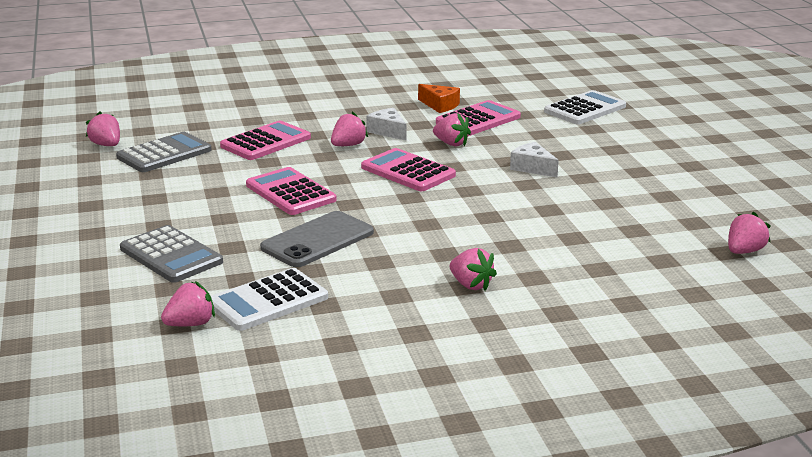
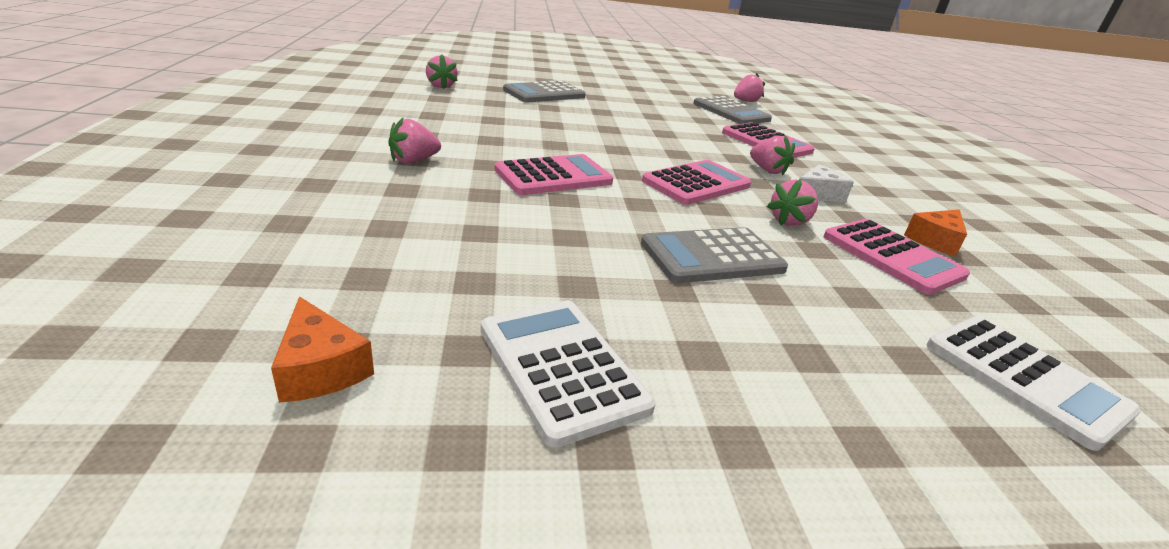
camera: 95 degrees right, 5 degrees up
(268, 301) = (453, 103): white calculator -> white calculator (561, 368)
(290, 193) = (646, 134): pink calculator -> pink calculator (553, 176)
(317, 240) = (545, 128): grey phone -> none
(532, 168) = (712, 257): white cheese -> grey calculator
(744, 251) = (321, 368): pink strawberry -> orange cheese

